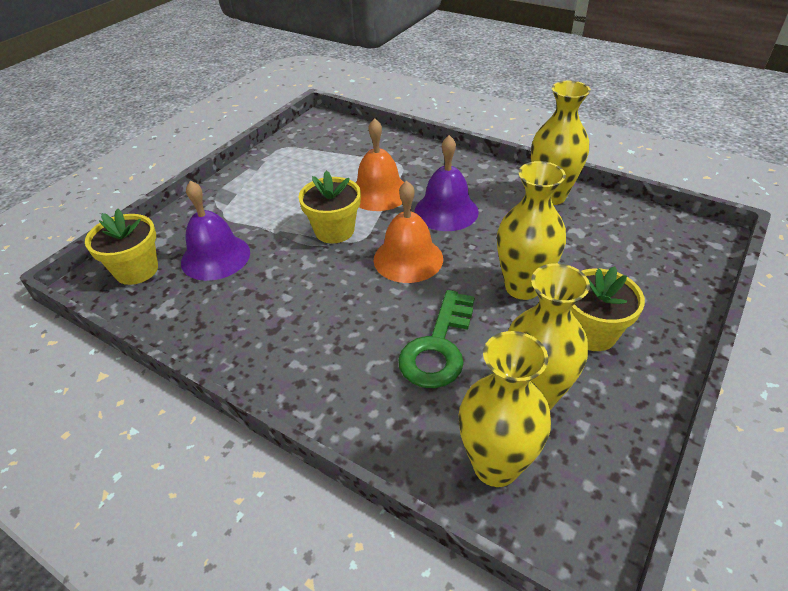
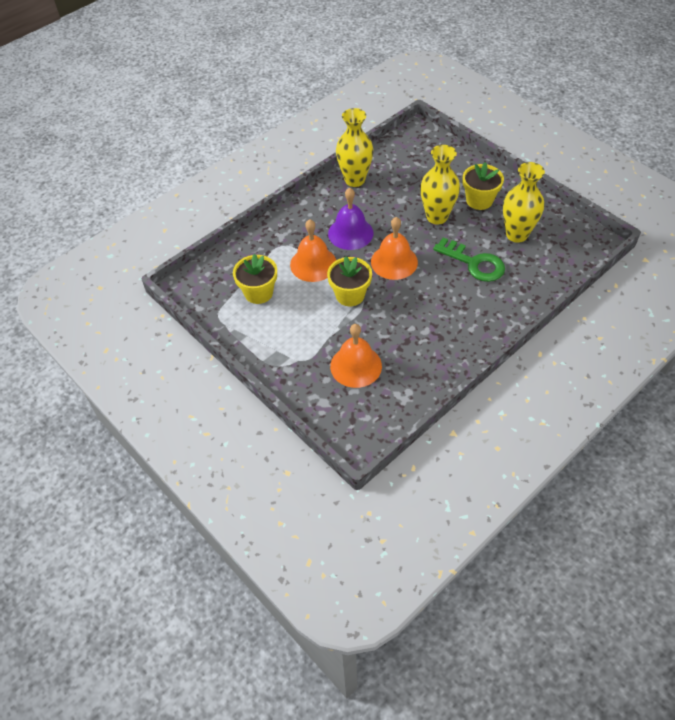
camera: 75 degrees left, 10 degrees up
(136, 270) = (355, 415): yellow flower pot -> yellow flower pot (258, 292)
(215, 257) = (356, 366): purple bell -> orange bell
(495, 466) = (553, 258): yellow vase -> none

